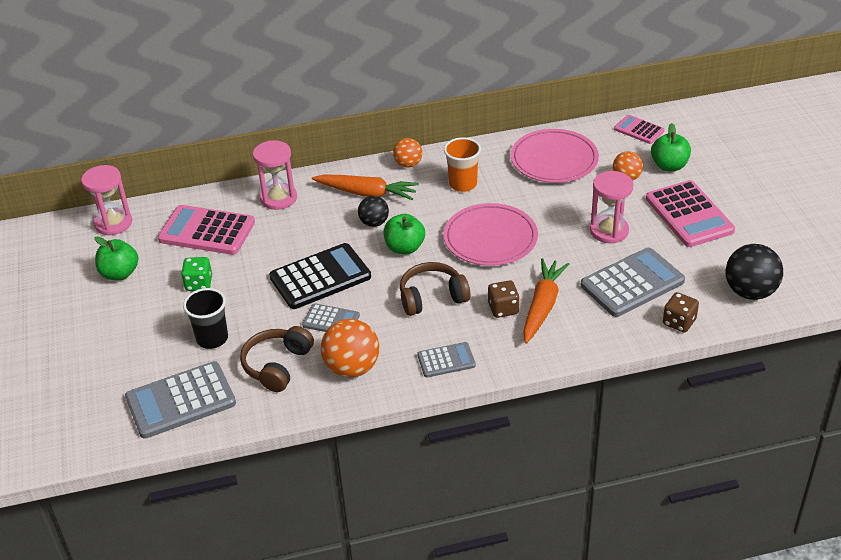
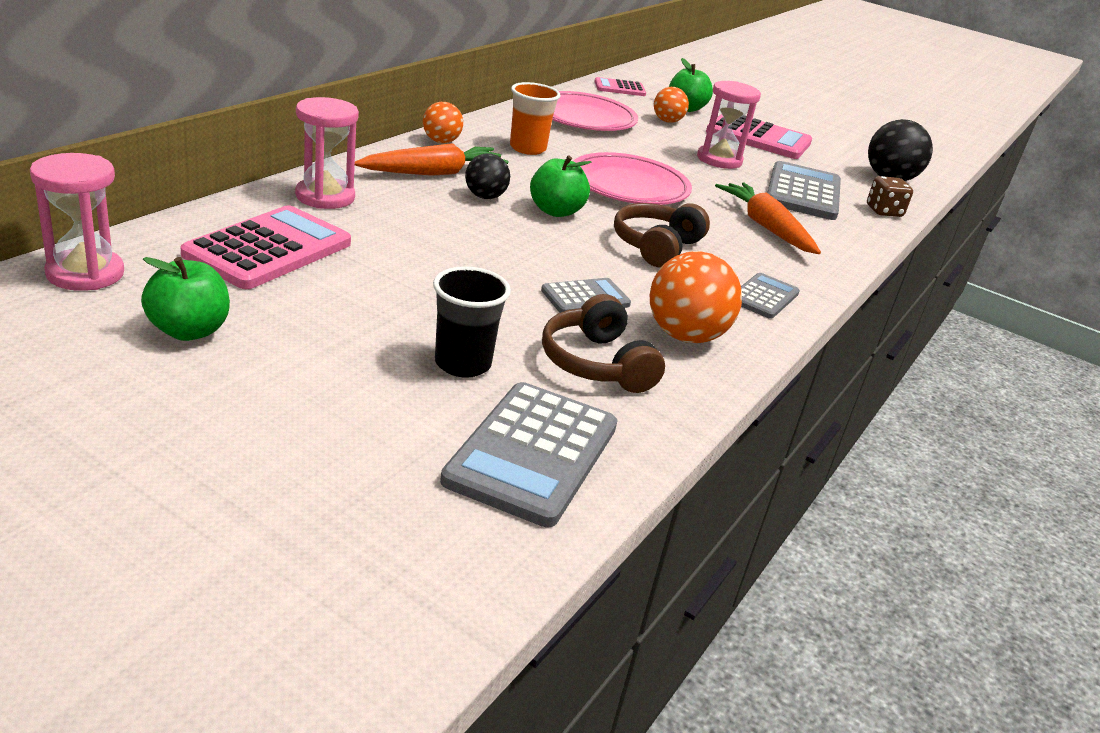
camera: 50 degrees left, 10 degrees down
(199, 283) = (345, 308): green dice -> none
(207, 231) = (268, 249): pink calculator -> pink calculator turned 150 degrees clockwise
(320, 277) = (503, 260): black calculator -> none
(503, 309) = (737, 238): brown dice -> none

